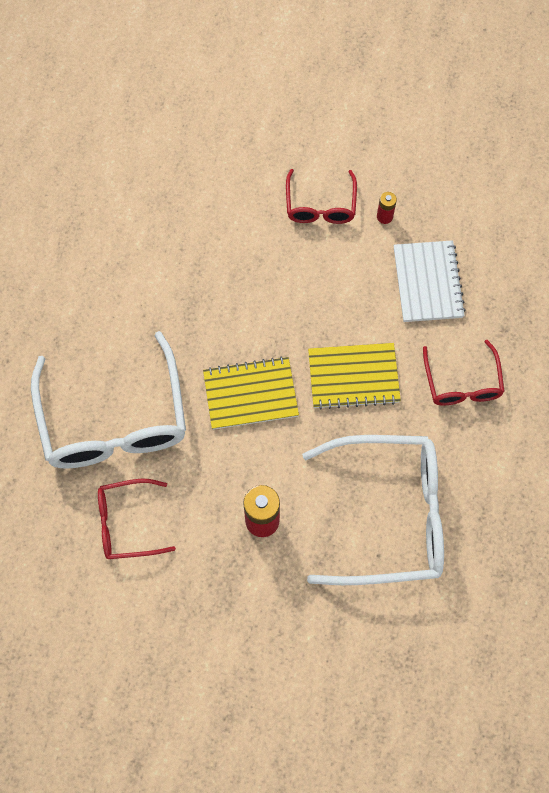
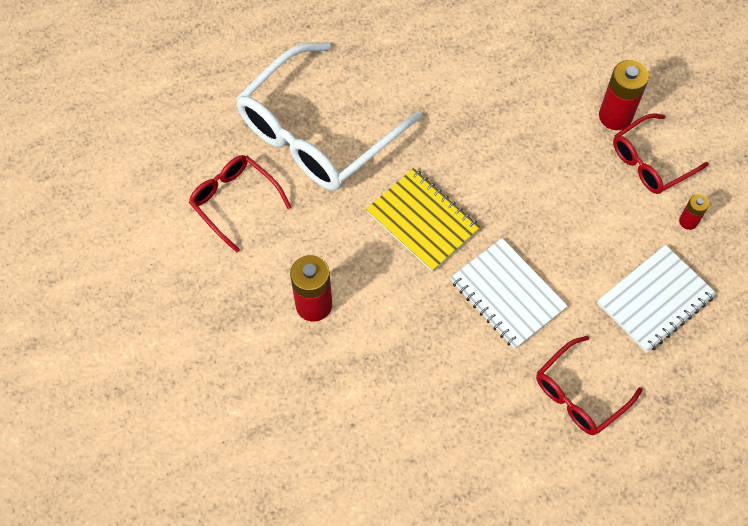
camera: 55 degrees right, 5 degrees down
(266, 201) = (615, 116): none -> red battery
(353, 377) = (507, 295): yellow notebook -> white notebook
(388, 515) = (397, 409): white glasses -> none

